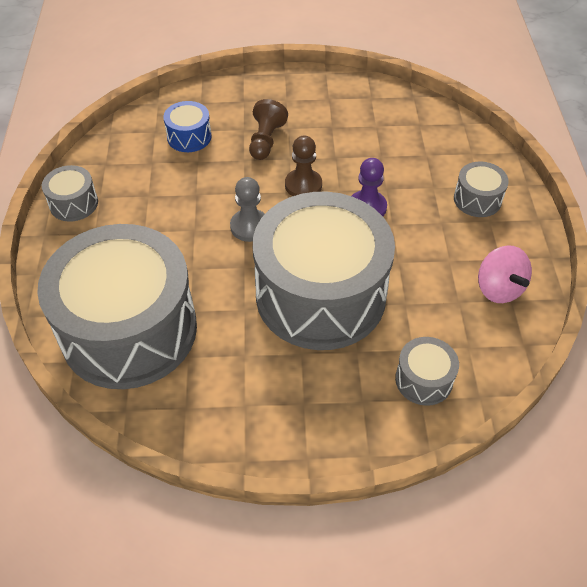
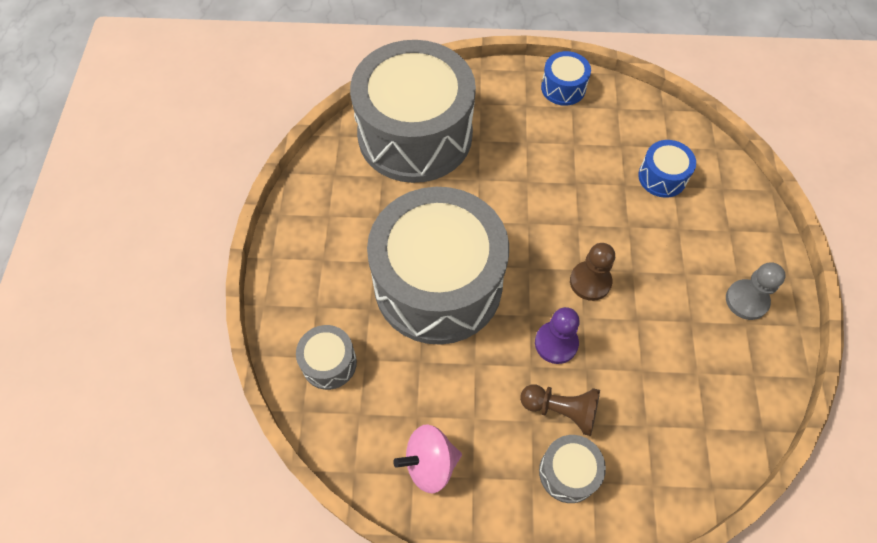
camera: 95 degrees right, 10 degrees up
(74, 203) = (563, 88): grey drum -> blue drum
(249, 226) = (530, 228): grey pawn -> grey pawn (746, 300)
(266, 141) = (661, 249): brown pawn -> brown pawn (561, 410)

